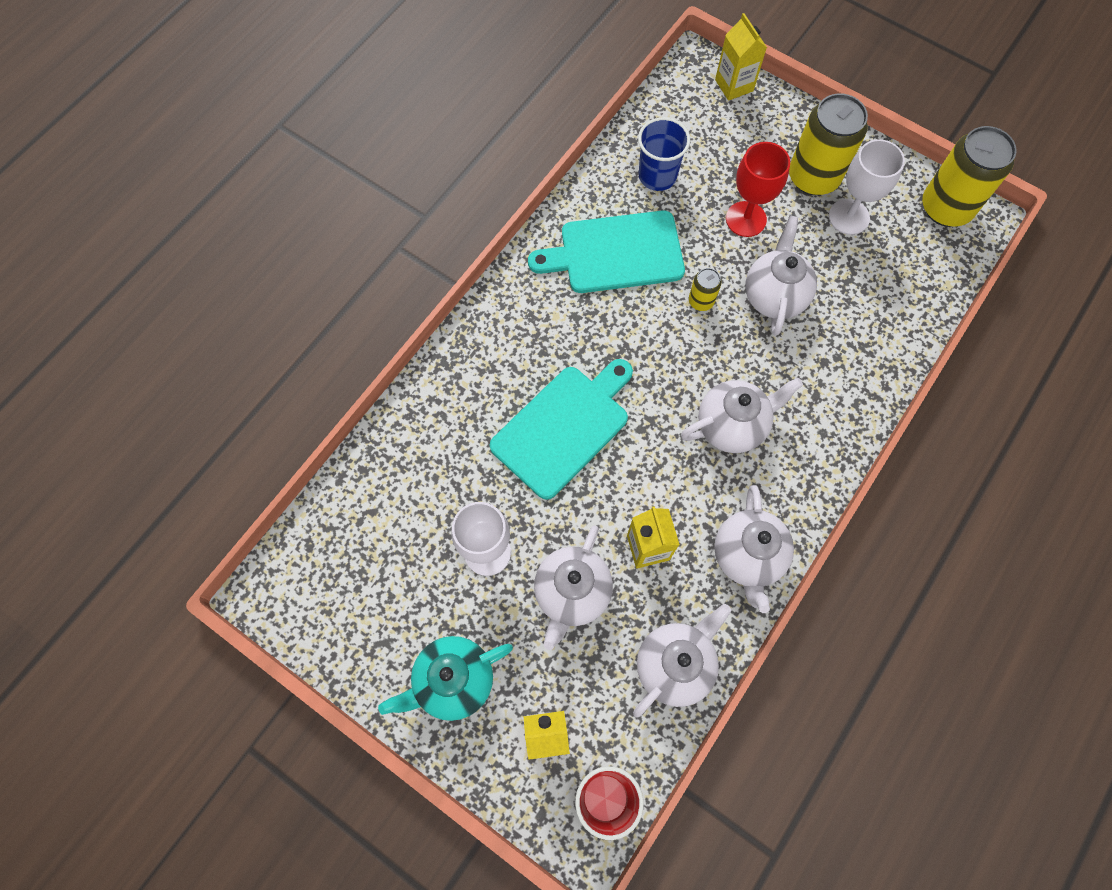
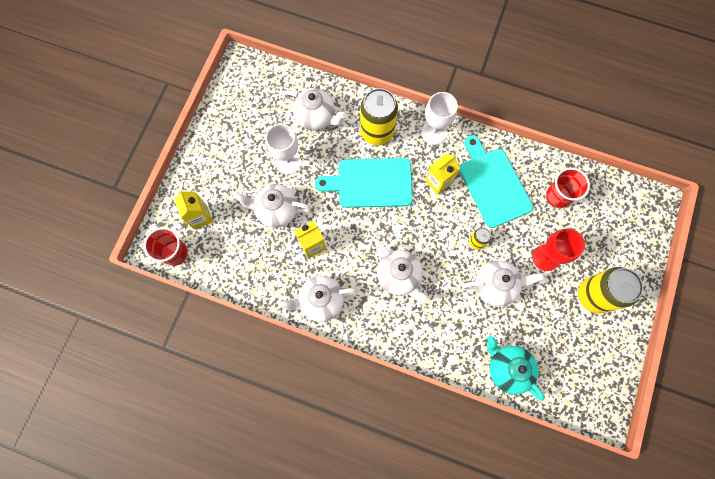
camera: 75 degrees right, 5 degrees up
(453, 681) = (217, 164): turquoise teapot -> turquoise teapot (507, 368)
(564, 427) = (370, 183): turquoise cutting board -> turquoise cutting board turned 150 degrees clockwise
(657, 176) = (557, 196): blue cup -> red cup
(674, 665) = (250, 273): white teapot -> white teapot (316, 117)
(734, 85) = (648, 229): yellow carton -> yellow carton (438, 182)
(849, 217) = (571, 324): white goblet -> white goblet (434, 133)
(946, 208) = (603, 390): yellow can -> yellow can (377, 131)

